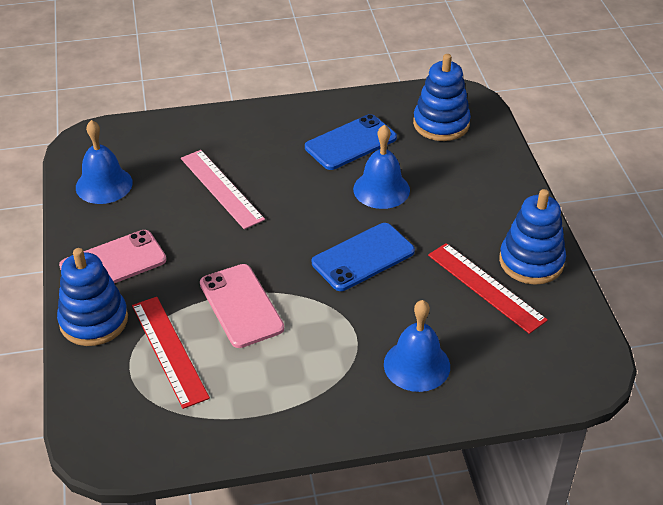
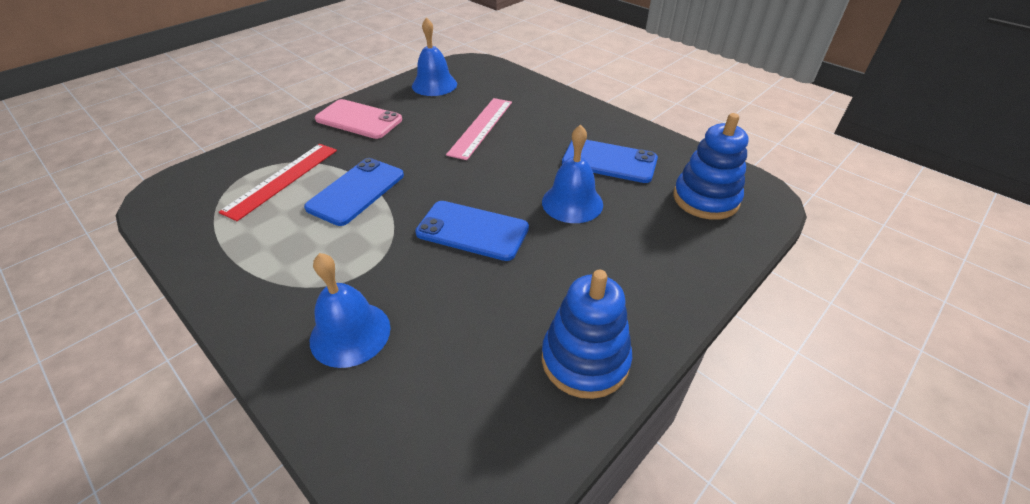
camera: 55 degrees right, 0 degrees up
(94, 320) = (294, 136): blue stacking toy -> none
(241, 306) = (356, 191): pink phone -> blue phone
(486, 287) = (508, 337): red ruler -> none

